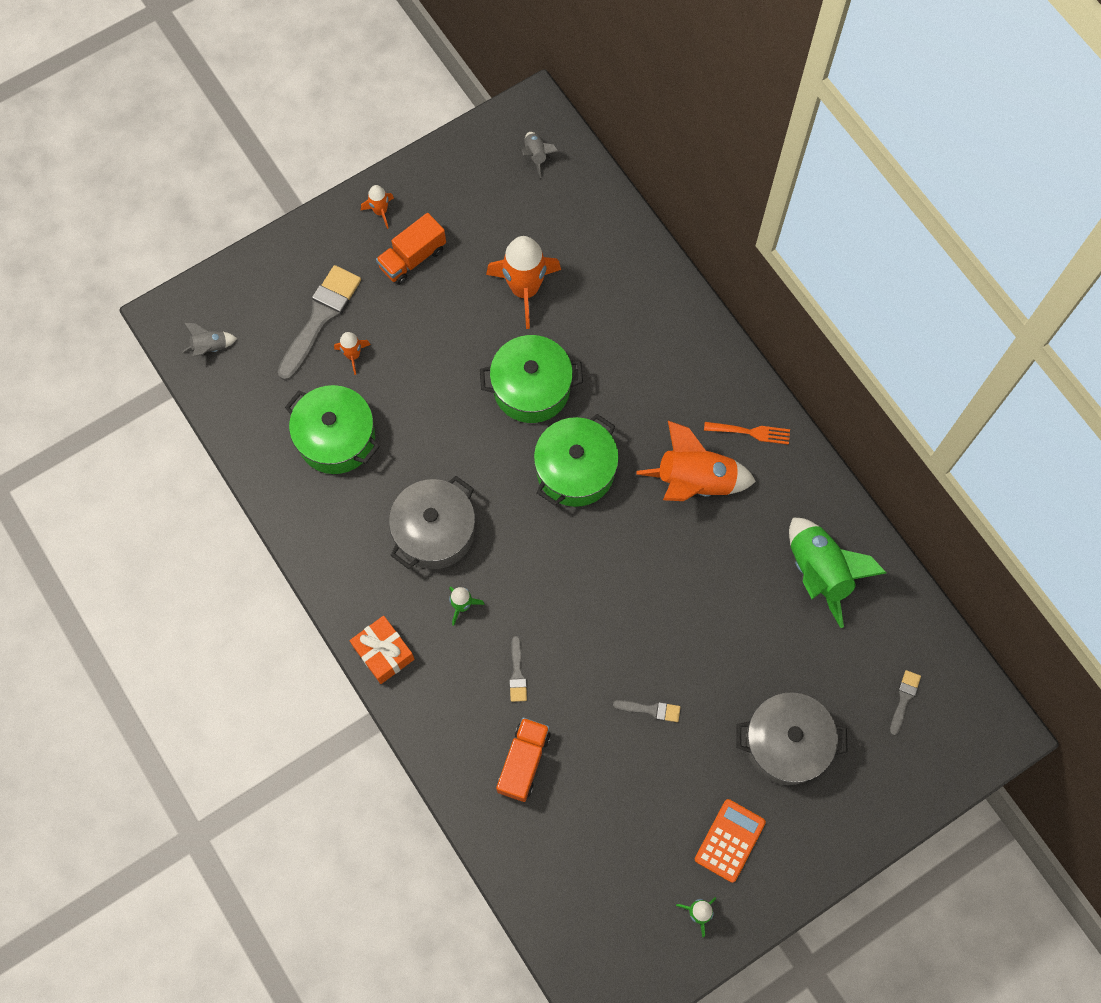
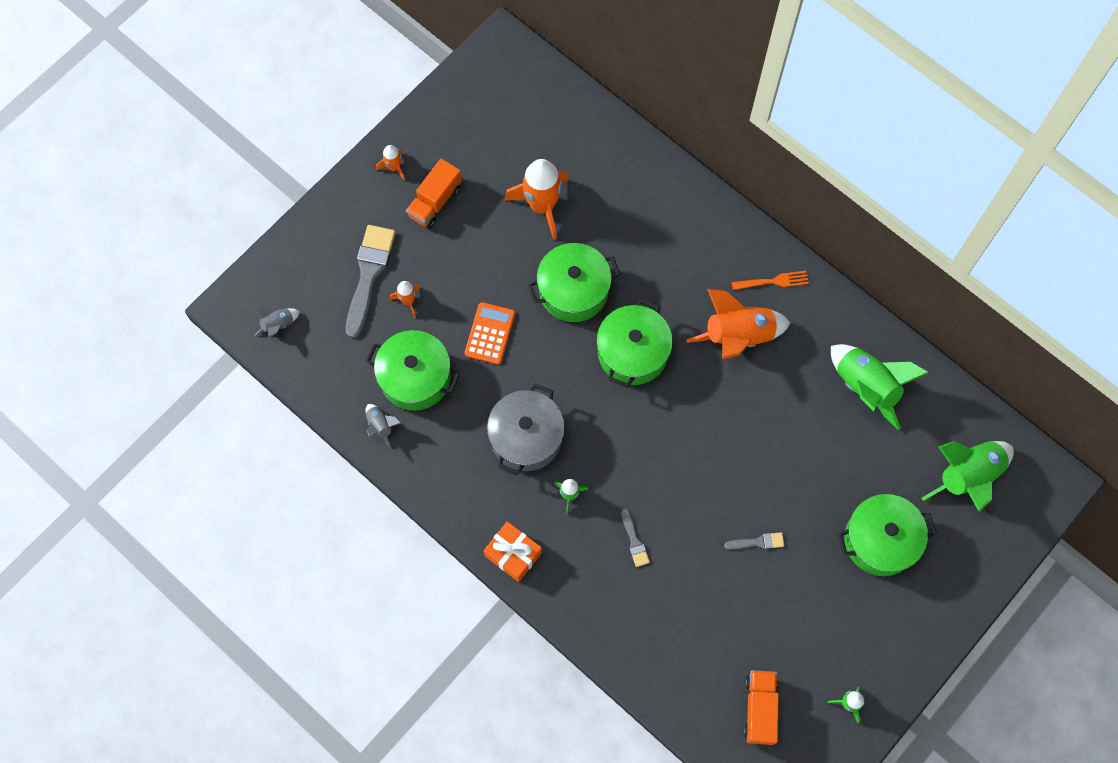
camera: 15 degrees left, 0 degrees up
(523, 762) = (662, 616): orange truck -> orange truck (760, 709)
(536, 156) = (517, 85): grey rocket -> grey rocket (380, 426)
(729, 840) = (856, 635): orange calculator -> orange calculator (490, 333)
(786, 743) = (880, 540): grey pot -> green pot
(904, 699) = (967, 476): grey brush -> green rocket

